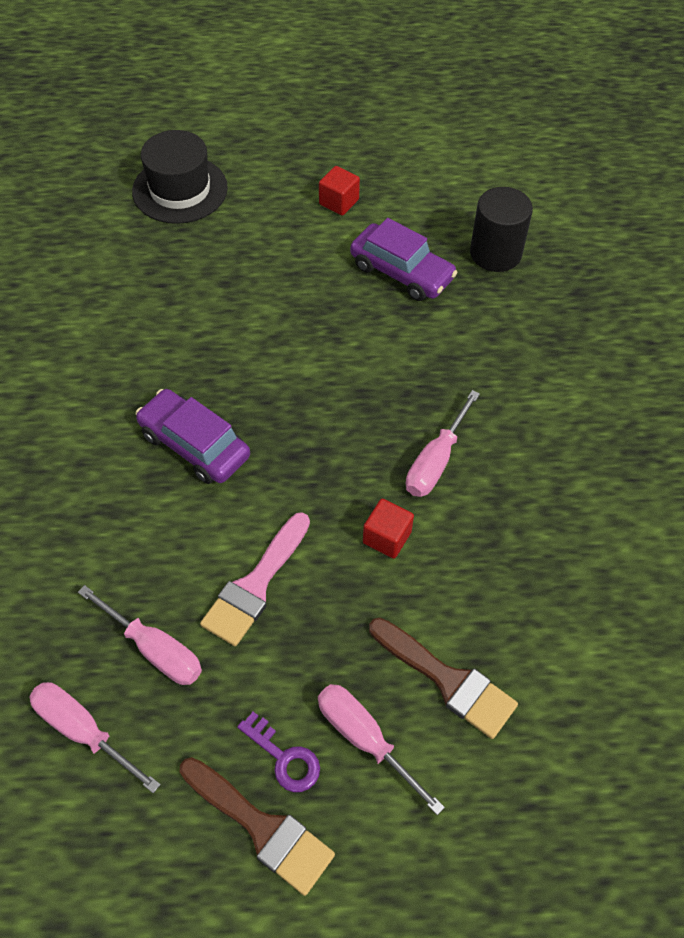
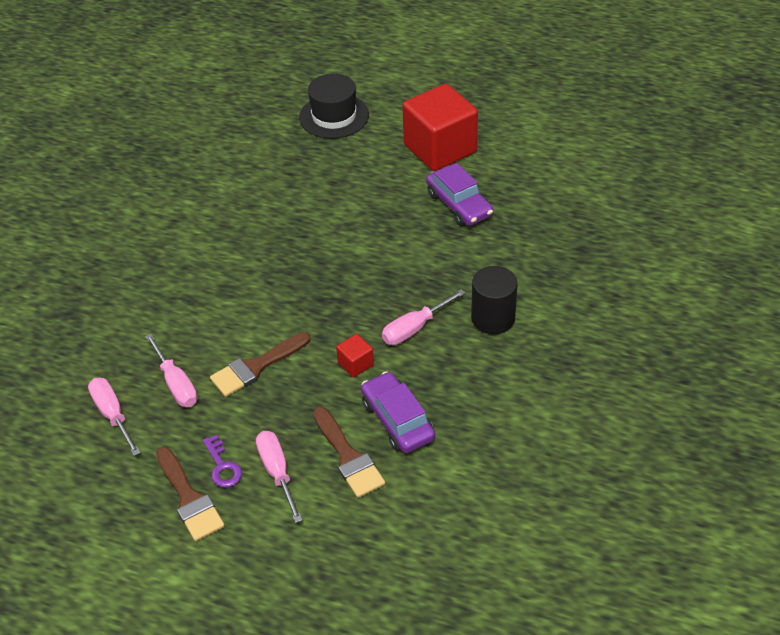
camera: 25 degrees right, 10 degrees down
(194, 445) = (261, 275): purple car -> purple car (397, 420)
(255, 585) = (256, 367): pink brush -> brown brush
(339, 202) = (440, 148): red cube -> red cube, size x2.41
(495, 253) = (534, 208): black cylinder -> black cylinder (493, 318)

